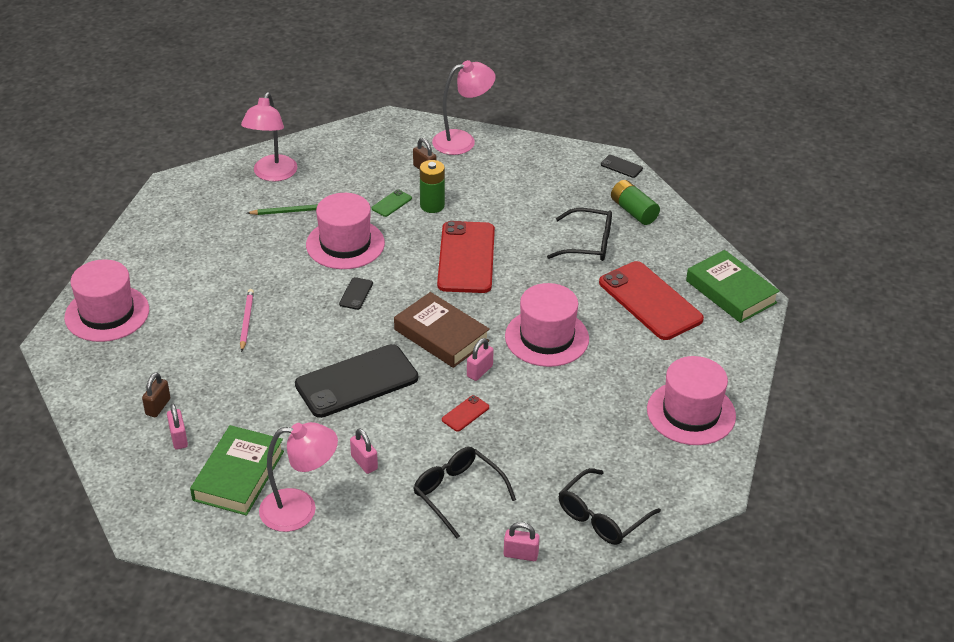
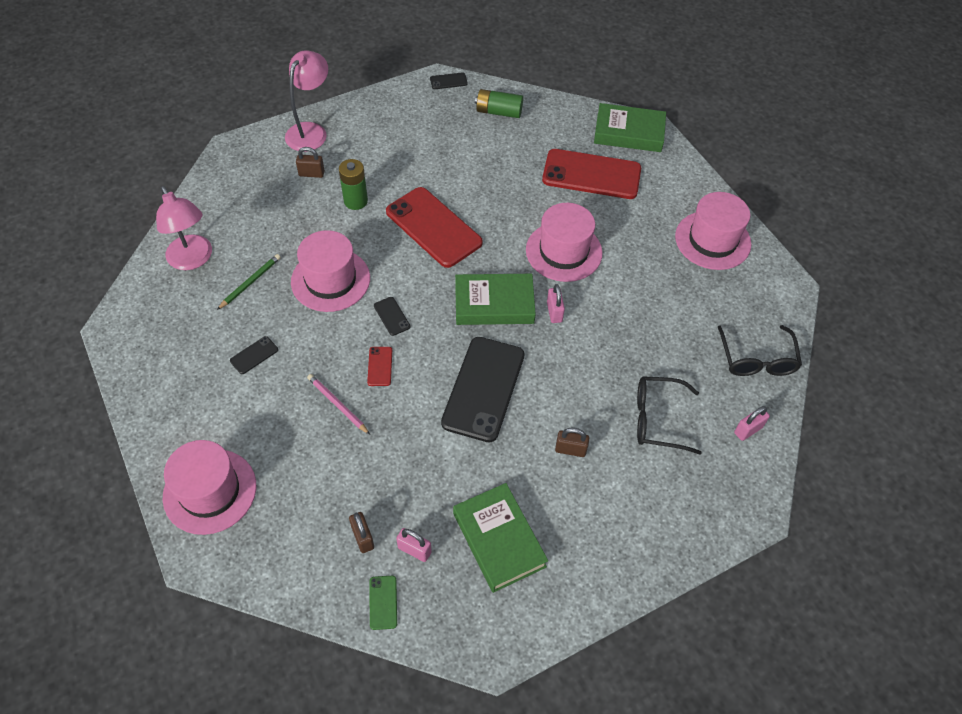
camera: 45 degrees left, 15 degrees up
(234, 256) = (254, 355): none -> black phone
(300, 510) = (576, 527): pink lamp -> none
(364, 463) = (570, 449): pink padlock -> brown padlock
(391, 203) = (322, 220): green phone -> green phone (383, 602)
(441, 335) = (494, 303): brown book -> green book
(465, 413) = (586, 353): red phone -> red phone (380, 366)
(587, 244) = (500, 158): black glasses -> none

